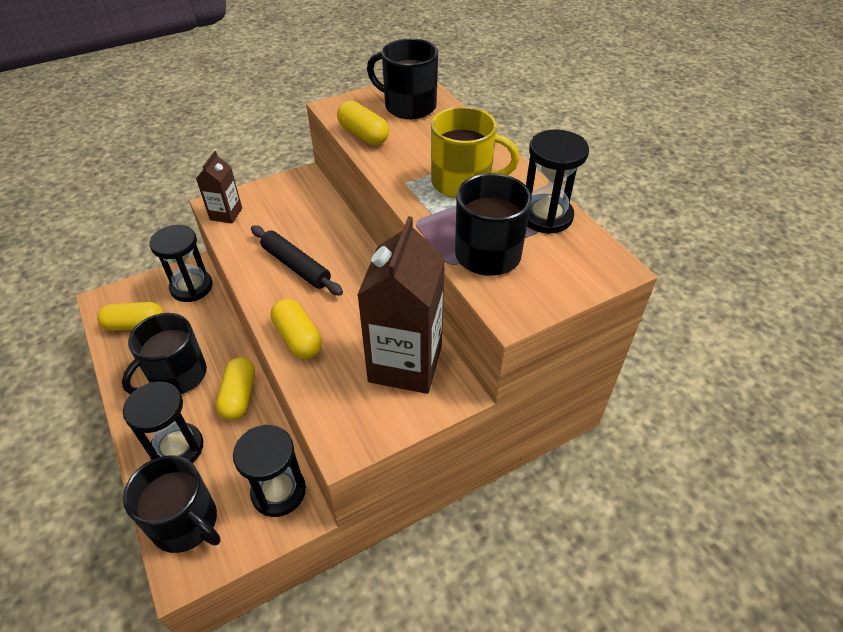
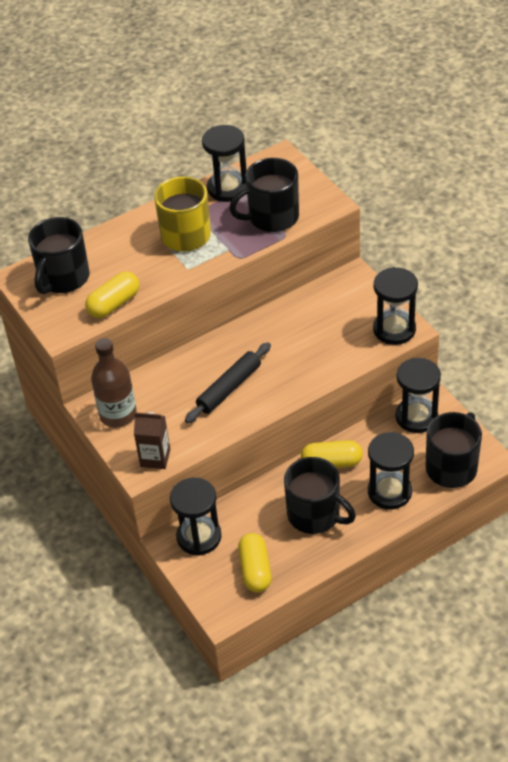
camera: 90 degrees left, 0 degrees up
(289, 192) = (118, 414): none -> brown bottle
(298, 338) = (314, 371): yellow capsule -> none
(346, 428) = (394, 329): none -> black hourglass
(405, 364) = (332, 304): brown carton -> none

